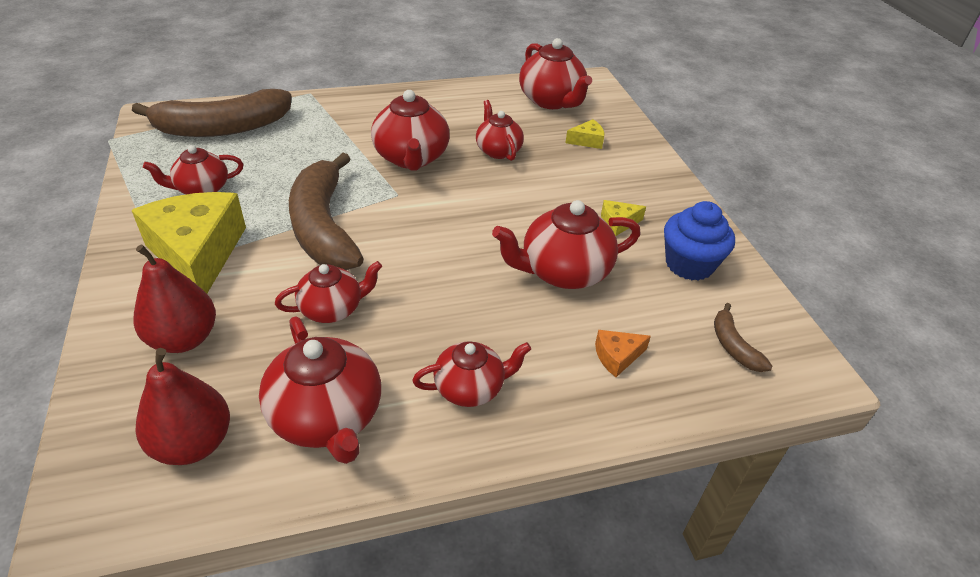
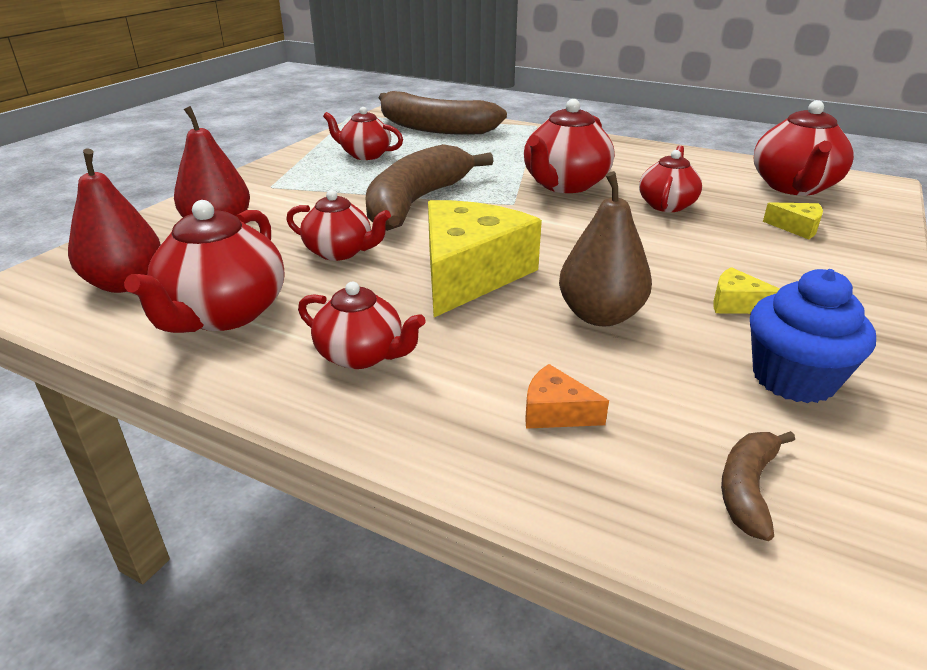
camera: 45 degrees right, 10 degrees down
(198, 253) = (305, 186): yellow cheese -> yellow cheese (470, 274)
(563, 272) = (600, 315): red teapot -> brown pear

